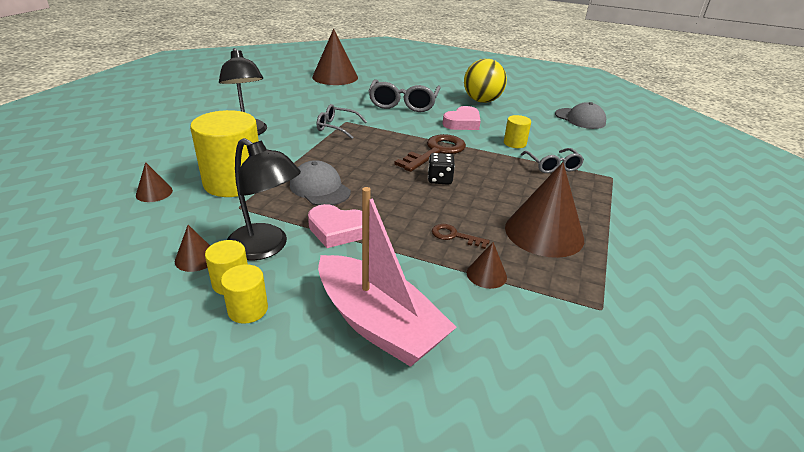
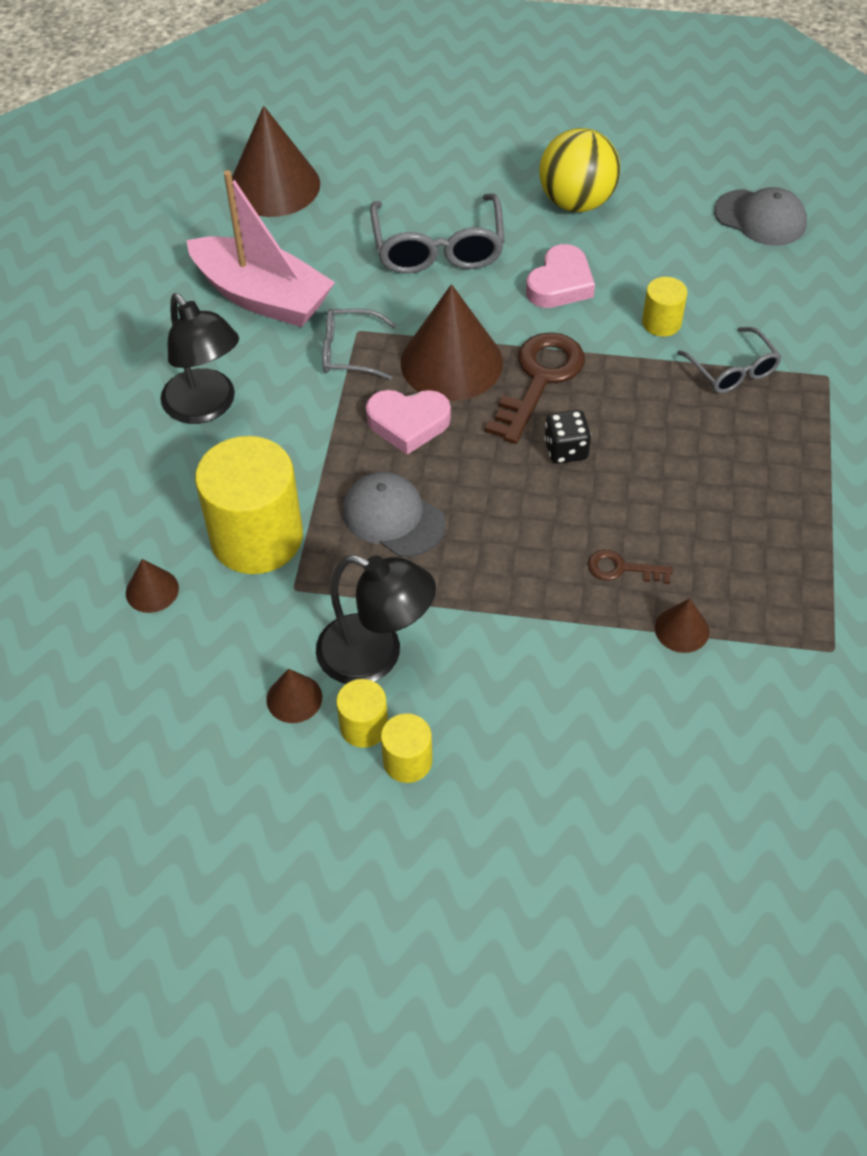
camera: 10 degrees left, 20 degrees up
(337, 230) = (457, 598): pink heart -> pink heart (408, 423)
(378, 324) = (573, 741): pink boat -> pink boat (262, 297)
(544, 233) = (743, 530): brown cone -> brown cone (451, 362)

